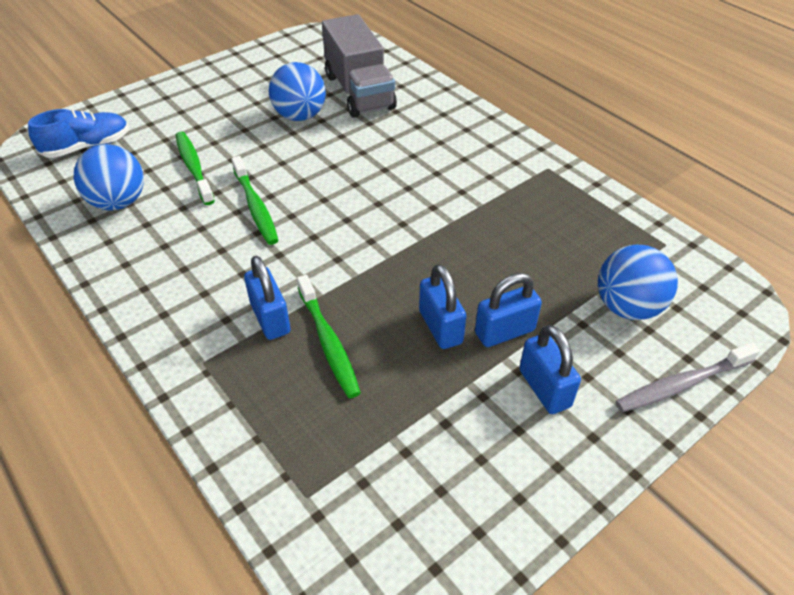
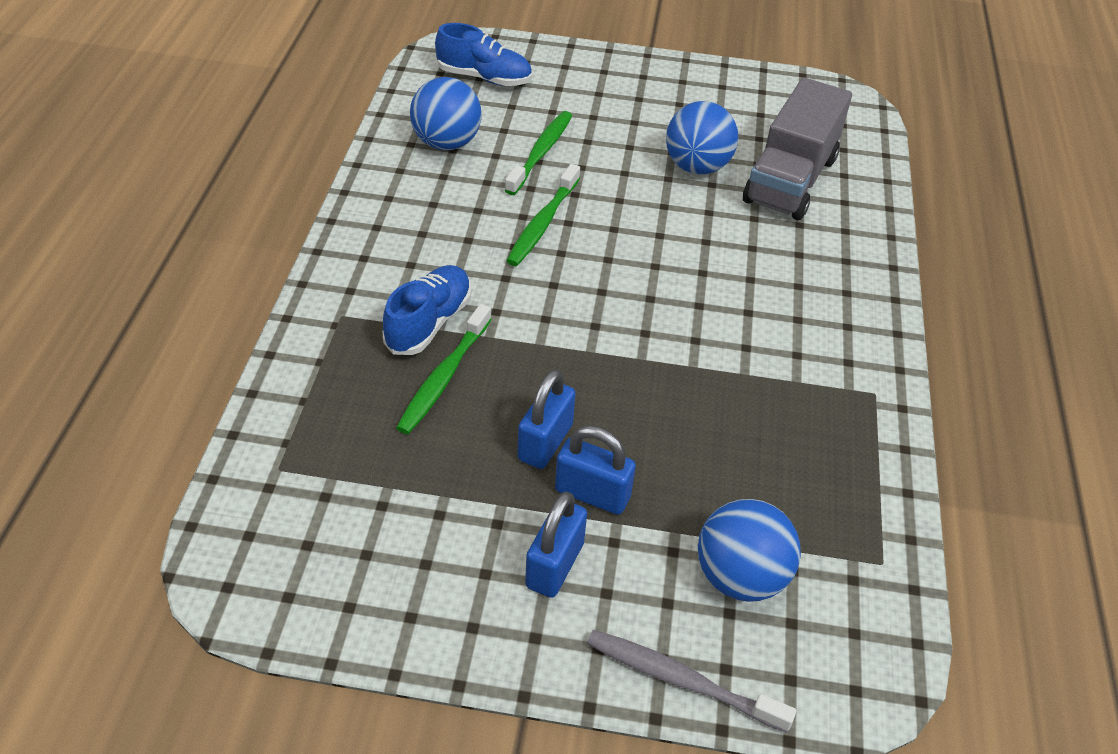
camera: 45 degrees right, 0 degrees up
(270, 318) = (429, 323): blue padlock -> blue shoe

